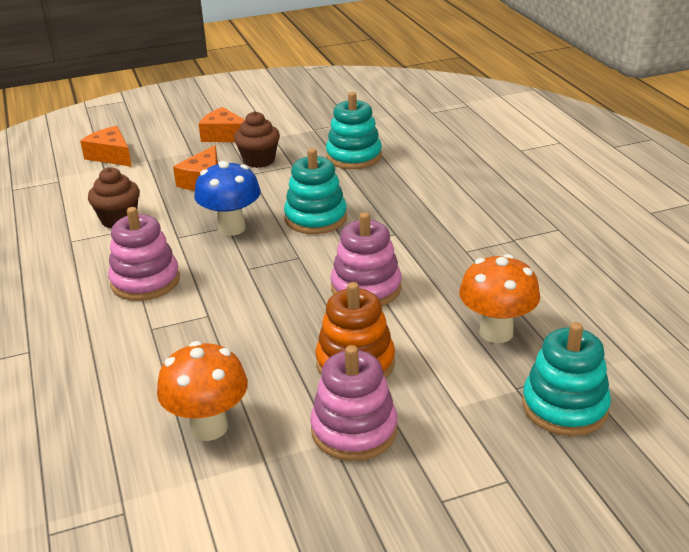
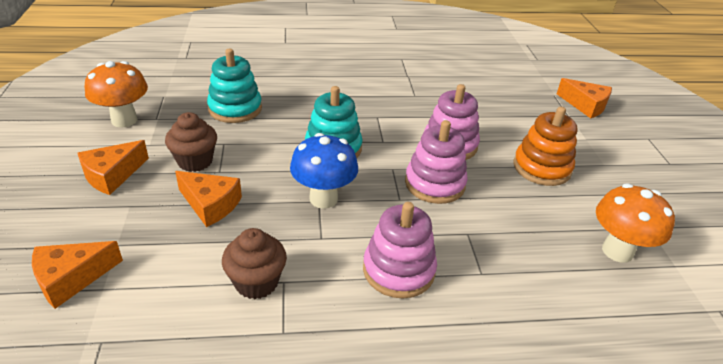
camera: 80 degrees left, 5 degrees up
(354, 430) = (613, 182): pink stacking toy -> pink stacking toy (434, 184)
(496, 332) = (513, 108): orange mushroom -> orange mushroom (124, 120)
(564, 407) = (585, 105): turquoise stacking toy -> orange cheese

